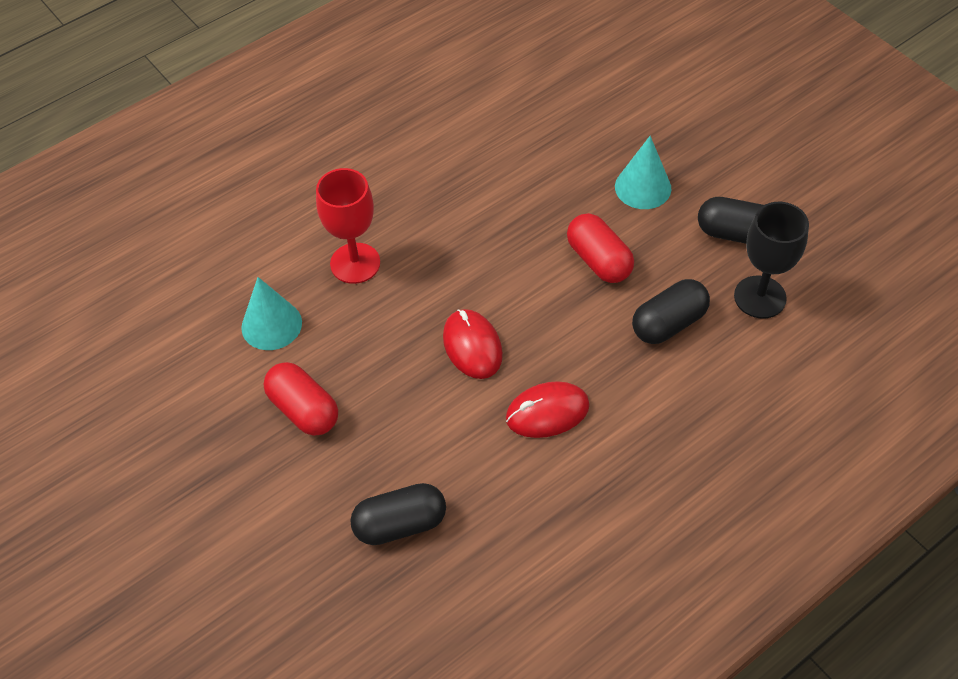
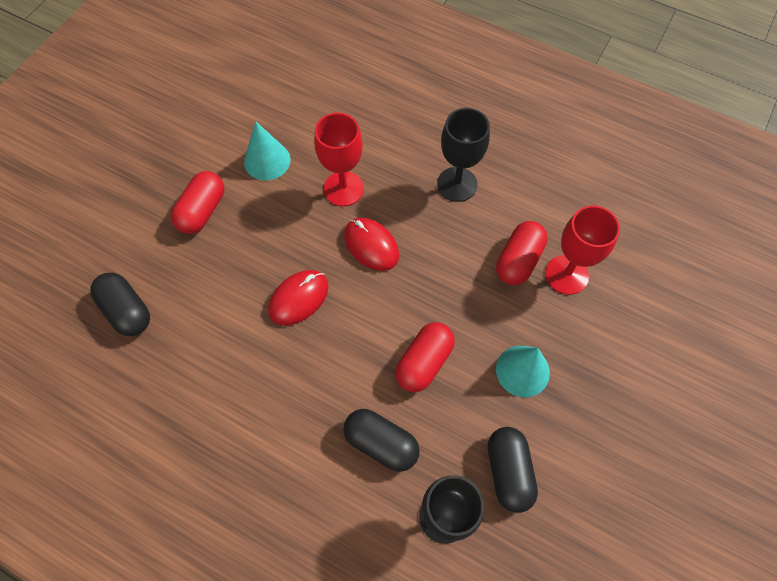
camera: 65 degrees right, 10 degrees up
(408, 163) = (457, 184): none -> black goblet
(525, 147) = (518, 260): none -> red capsule
(547, 412) = (256, 376): red mouse -> red mouse (371, 245)
(559, 117) = (566, 275): none -> red goblet

